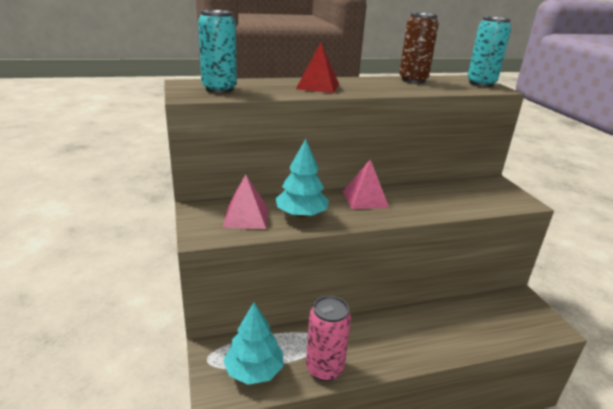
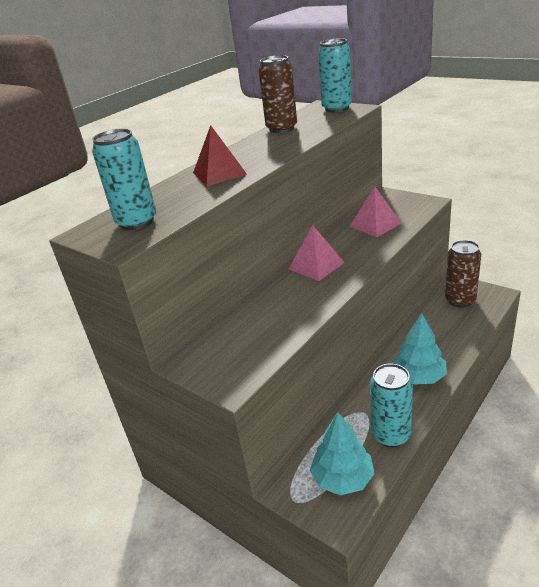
camera: 30 degrees left, 5 degrees up
(246, 217) = (244, 342): pink pyramid -> pink pyramid (375, 224)
(301, 215) = (287, 311): turquoise tree -> turquoise tree (419, 376)
(324, 368) = (391, 435): pink can -> turquoise can
(511, 312) = (460, 300): none -> brown can

